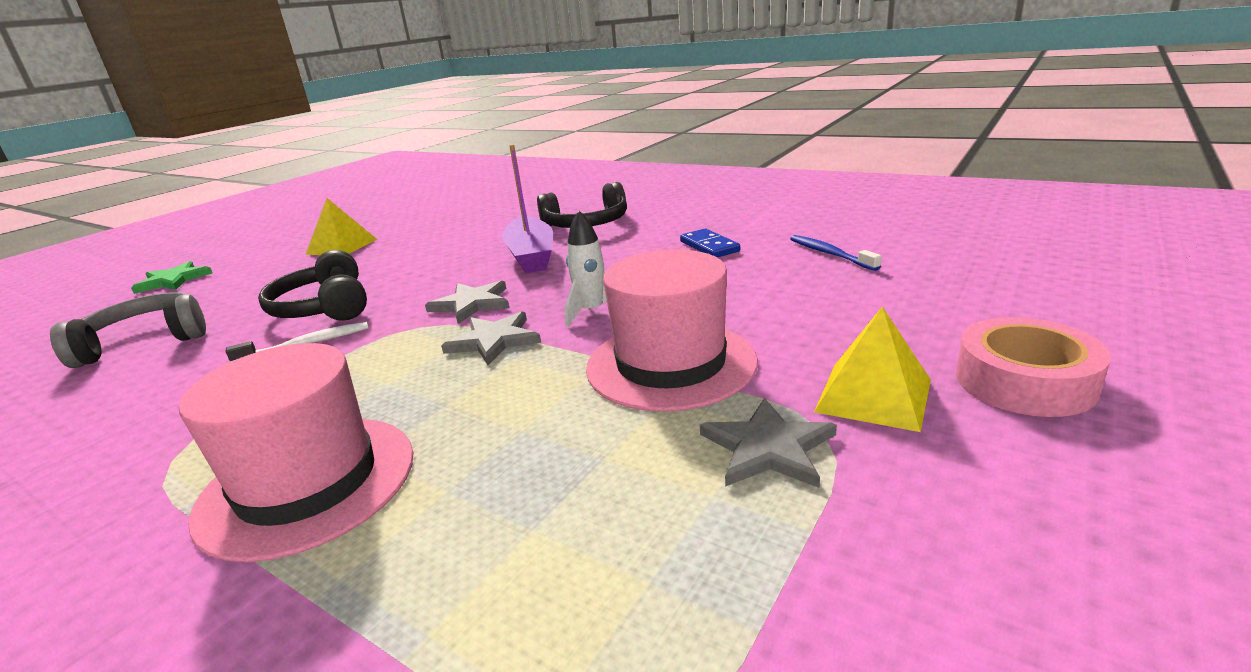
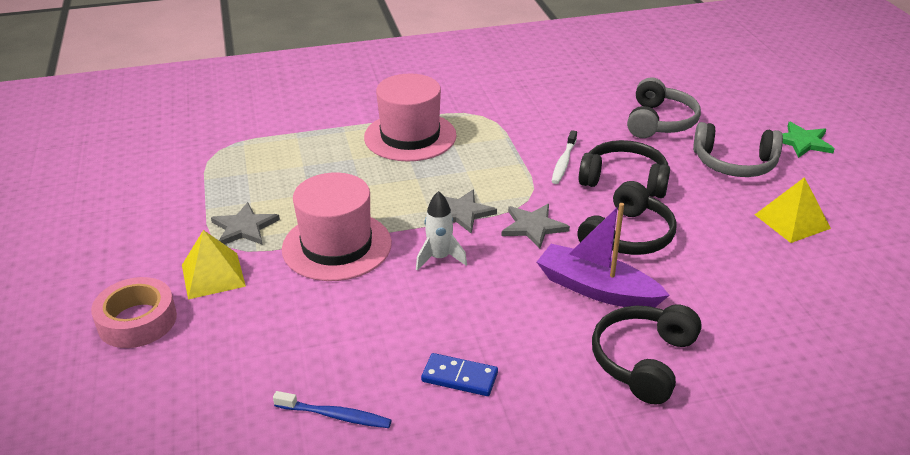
camera: 130 degrees right, 10 degrees up
(244, 286) = (734, 163): none -> grey headphones
(436, 273) = (627, 236): none -> black headphones

